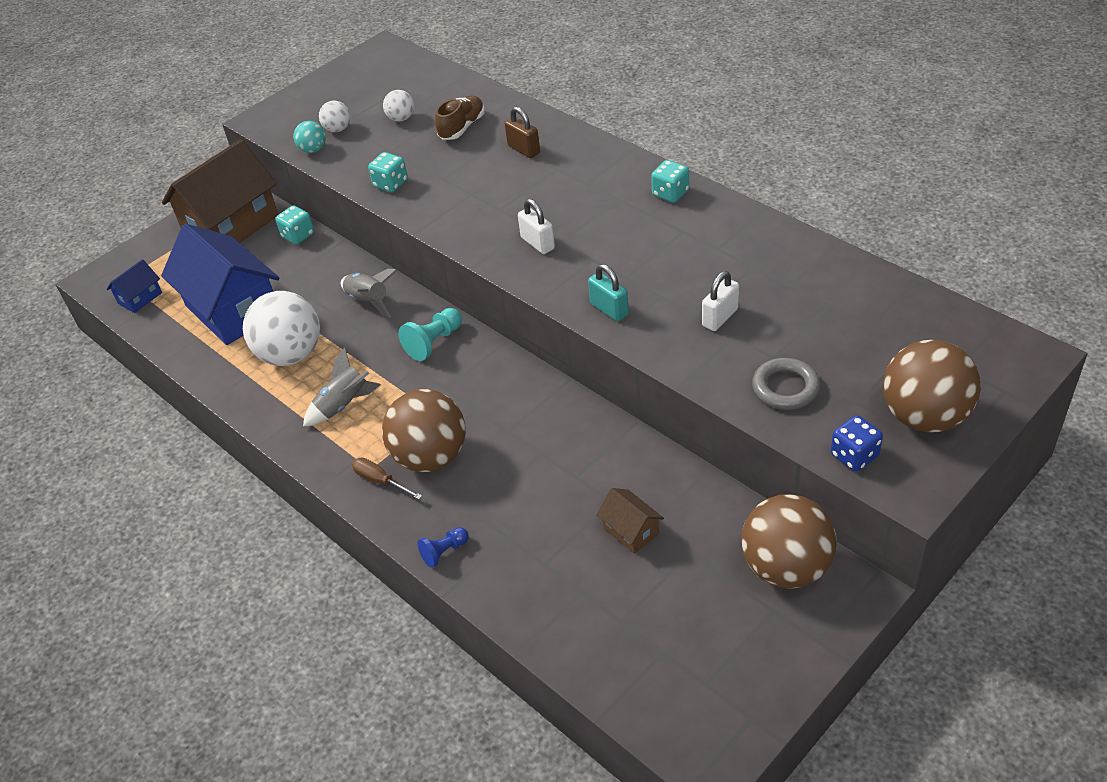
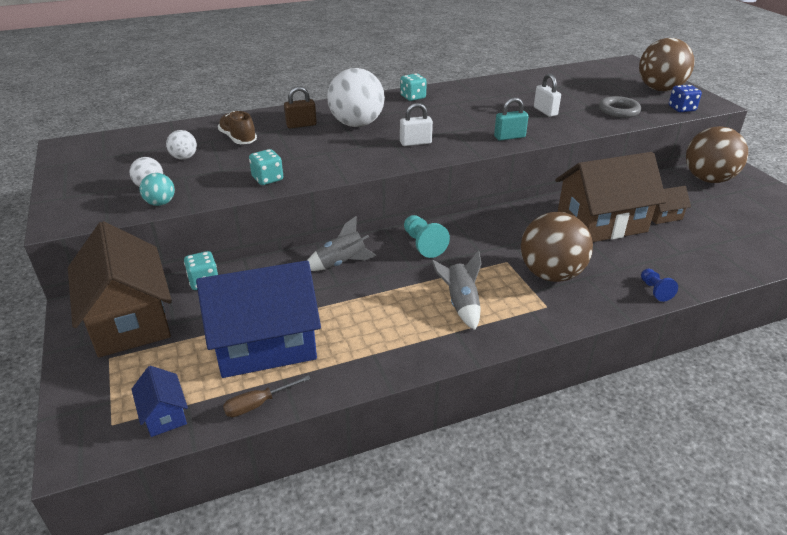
camera: 70 degrees left, 10 degrees down
(291, 354) = (369, 320): white ball -> white ball (356, 124)
(380, 481) = (564, 304): brown screwdriver -> brown screwdriver (258, 404)
(570, 474) = (601, 223): none -> brown house

